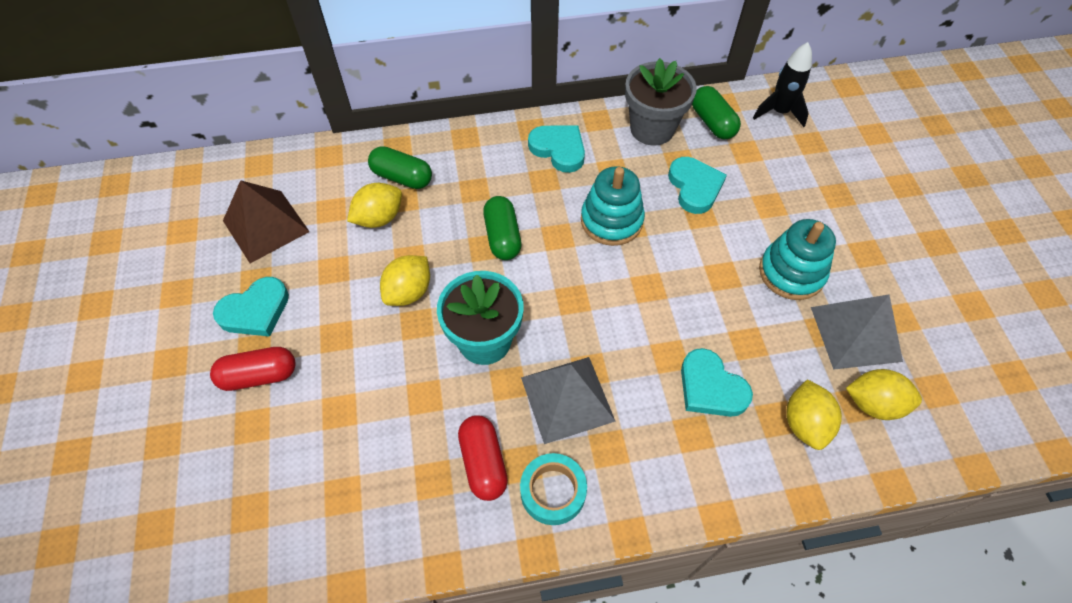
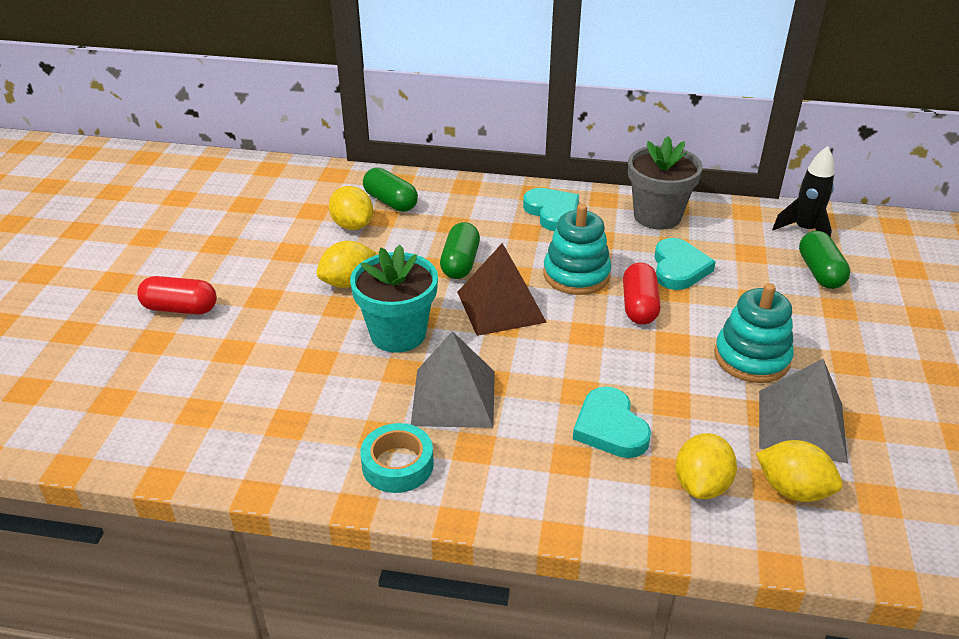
camera: 20 degrees right, 20 degrees down
(255, 311) = (205, 264): turquoise heart -> none
(265, 226) = (250, 209): brown pyramid -> brown pyramid (500, 306)
(379, 218) = (352, 225): yellow lemon -> yellow lemon turned 75 degrees clockwise
(483, 462) = (342, 424): red capsule -> red capsule (639, 306)
(712, 122) = (725, 224): green capsule -> green capsule (820, 272)

